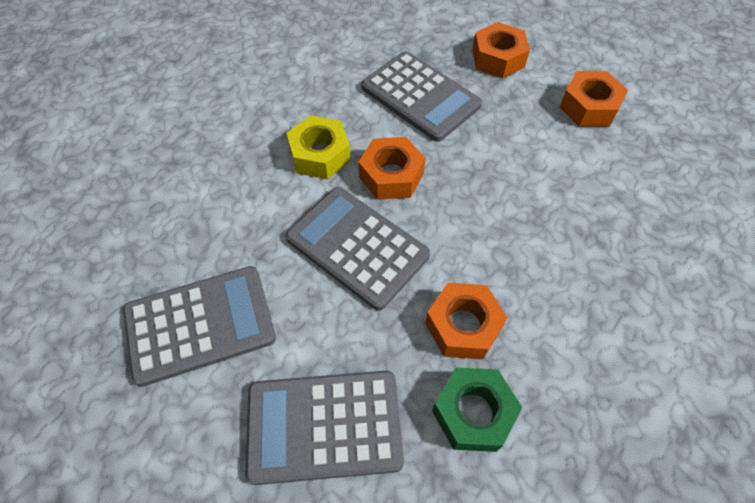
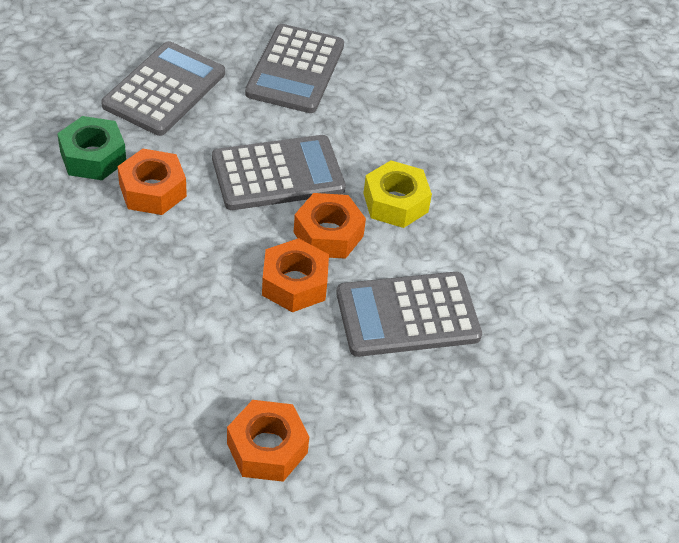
camera: 120 degrees right, 10 degrees down
(498, 58) = (409, 422): orange nut -> orange nut (294, 283)

